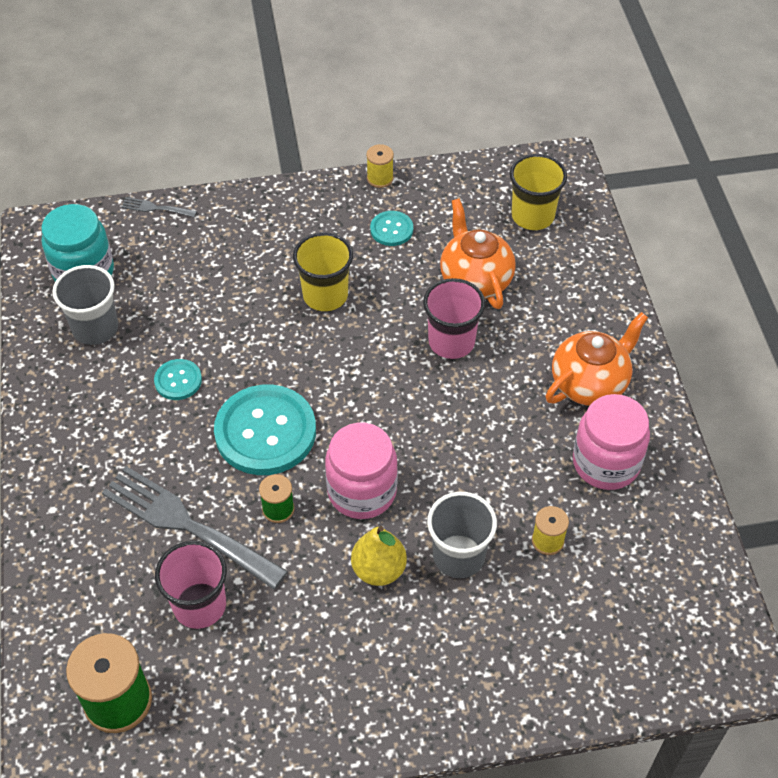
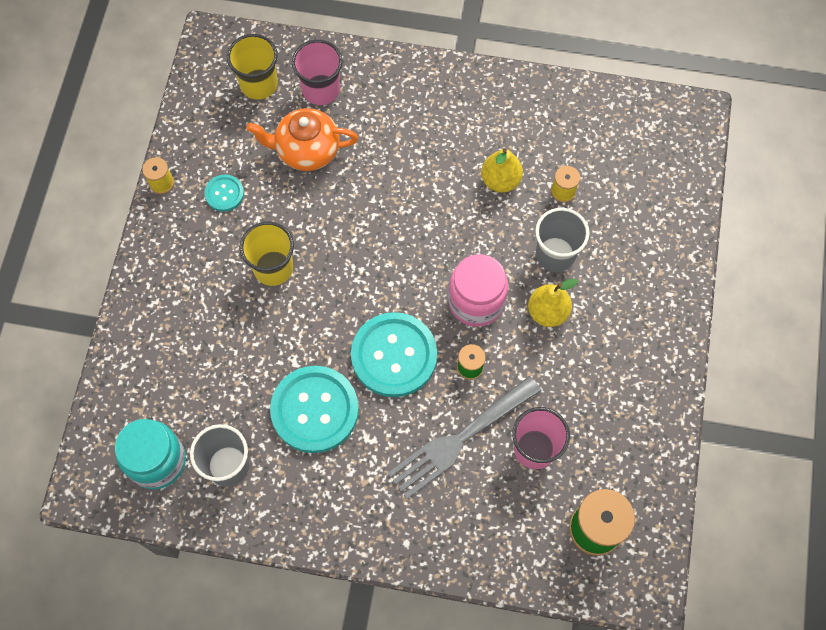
camera: 70 degrees left, 15 degrees up
(156, 208) = (107, 379): grey fork -> none
(178, 380) = (315, 410): turquoise button -> turquoise button, size x2.09
(451, 342) = (361, 190): pink cup -> pink cup (321, 90)
(529, 470) = (500, 180): none -> yellow pear
(590, 383) = (440, 110): orange teapot -> none
(606, 463) = (513, 128): pink jar -> none

